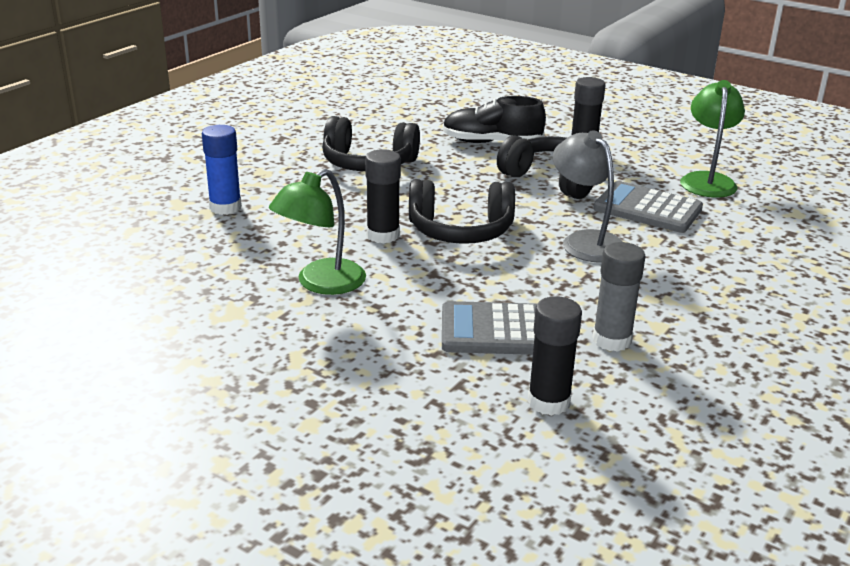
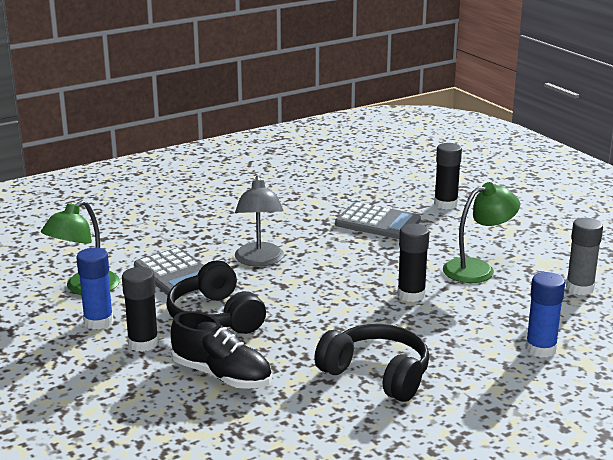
camera: 155 degrees left, 5 degrees down
(460, 231) = (346, 286): black headphones -> none
(548, 402) = (382, 192): black glue stick -> black glue stick (445, 204)
(612, 340) = (317, 207): grey glue stick -> grey glue stick (579, 288)
(644, 158) = (98, 322): none -> blue glue stick

